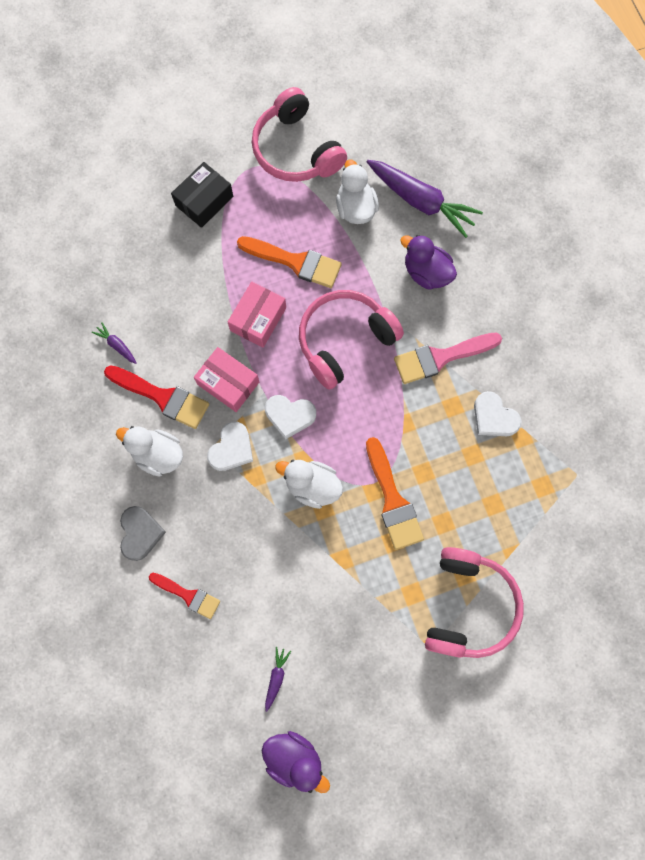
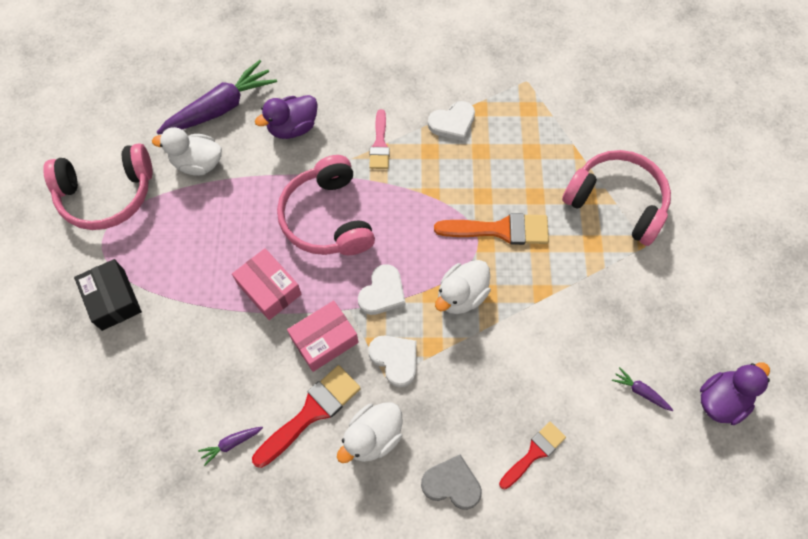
camera: 70 degrees left, 10 degrees down
(295, 262) = (225, 235): orange brush -> none
(441, 357) = (380, 144): pink brush -> pink brush, size x0.65

